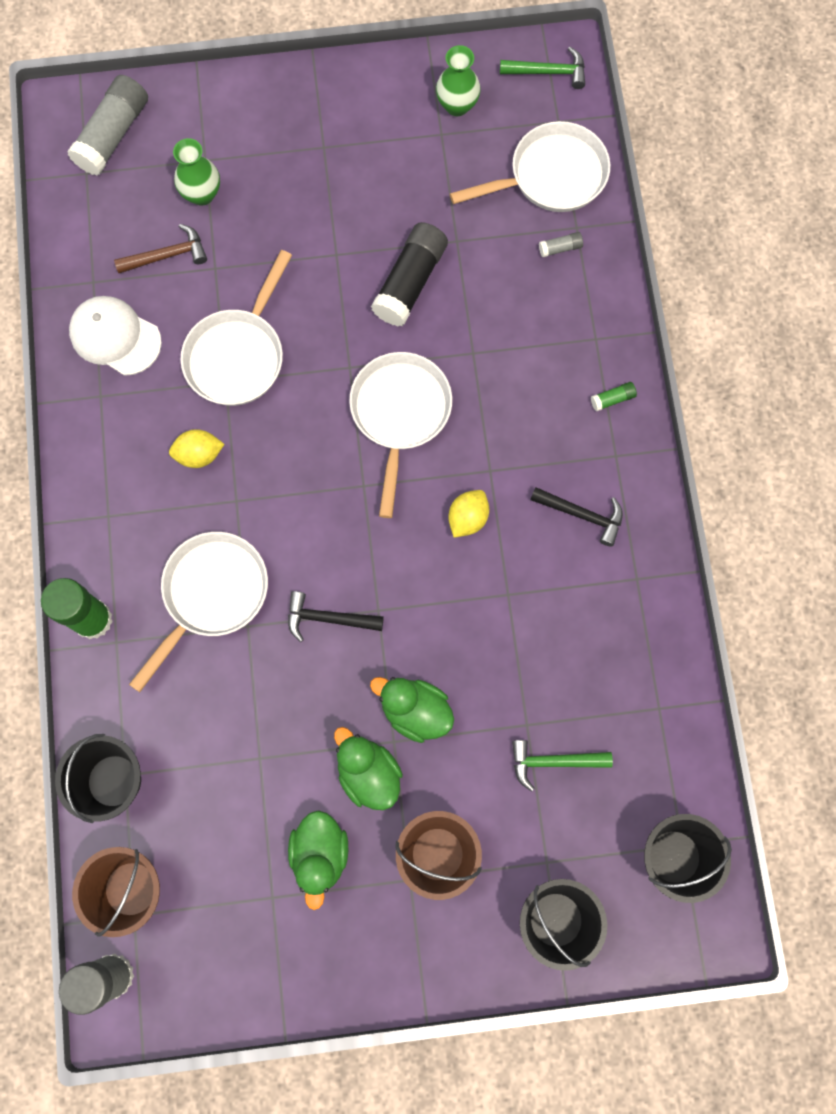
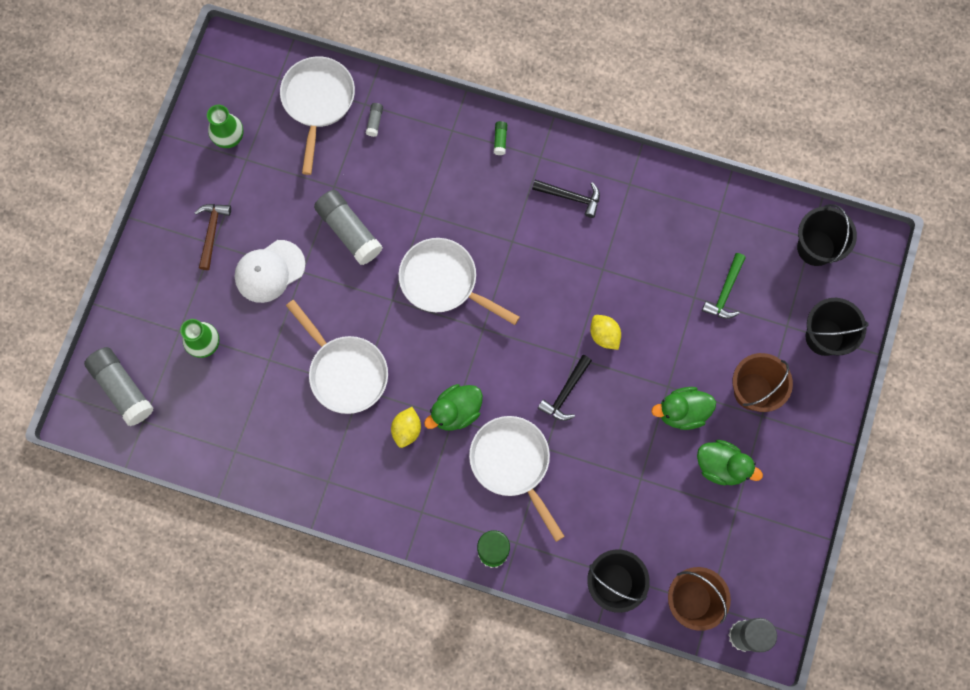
camera: 65 degrees left, 0 degrees up
(115, 337) = (287, 452): white cap -> white cap (269, 271)
(167, 255) = (242, 389): brown hammer -> brown hammer (212, 232)
(410, 282) = (349, 231): black glue stick -> grey glue stick
(415, 711) = (654, 364): green duck -> green duck (456, 412)
(467, 518) = (538, 271): yellow lemon -> yellow lemon (604, 335)
(548, 72) = (237, 66): green hammer -> none
(582, 515) = (571, 197): black hammer -> black hammer turned 60 degrees clockwise

